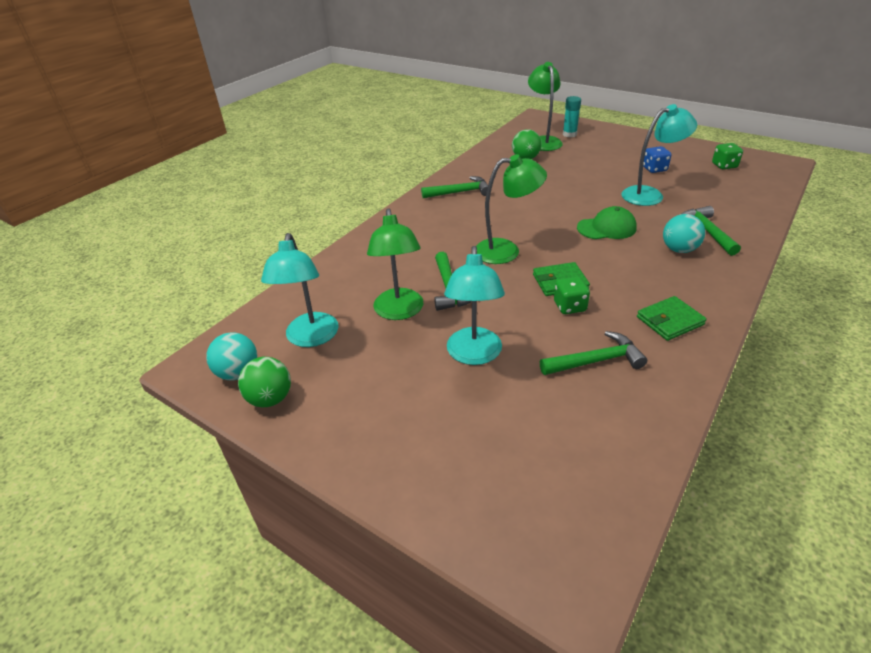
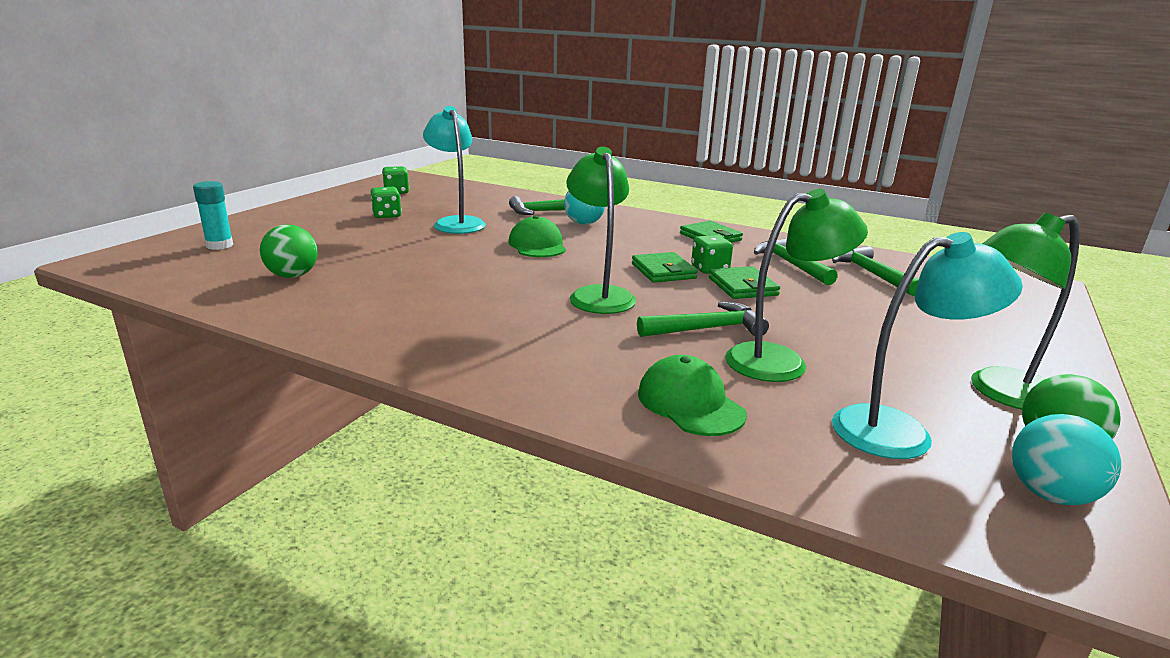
camera: 100 degrees left, 15 degrees down
(360, 271) = (690, 403): none -> green cap
(460, 192) = (401, 325): green hammer -> green hammer (871, 274)
(474, 355) = (830, 314): turquoise lamp -> none
(530, 318) = (743, 286): none -> green wallet
(543, 141) = (228, 262): green lamp -> green lamp (1000, 393)
(654, 169) = (387, 215): blue dice -> green dice

